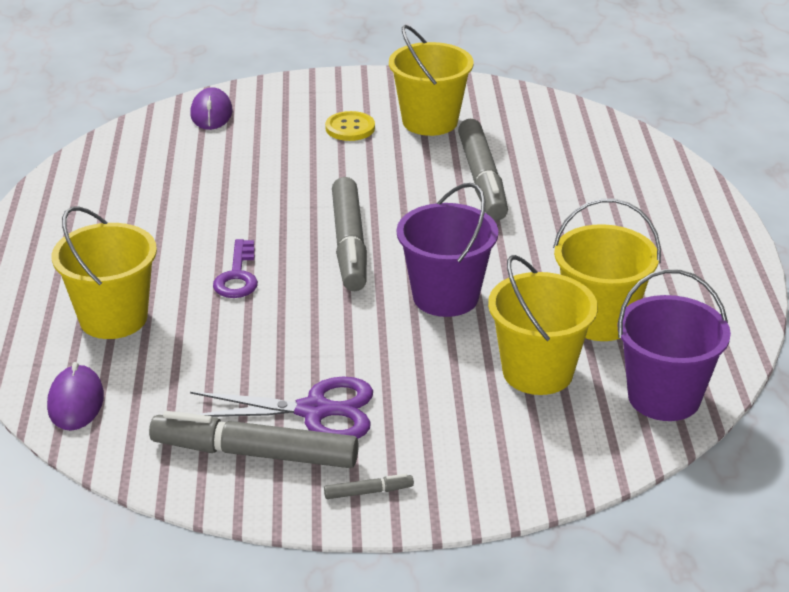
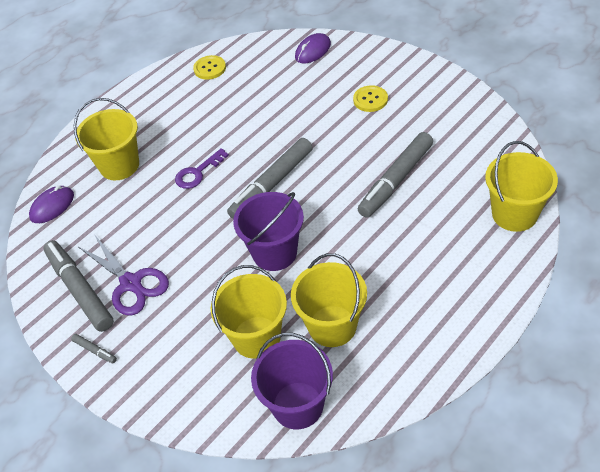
camera: 50 degrees right, 15 degrees up
(94, 179) = (210, 68): none -> yellow button
(430, 121) = (420, 118): yellow bucket -> yellow bucket (514, 214)

